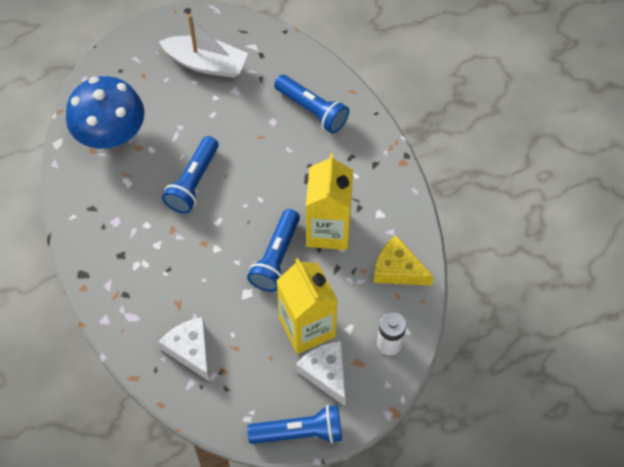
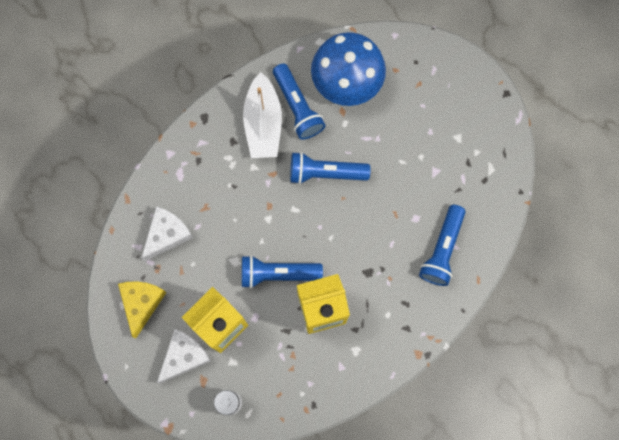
camera: 70 degrees right, 15 degrees up
(206, 63) = (454, 134): white boat -> white boat (263, 123)
(299, 432) = (124, 353): blue flashlight -> blue flashlight (297, 107)
(398, 269) = (305, 386): yellow cheese -> yellow cheese (141, 303)

